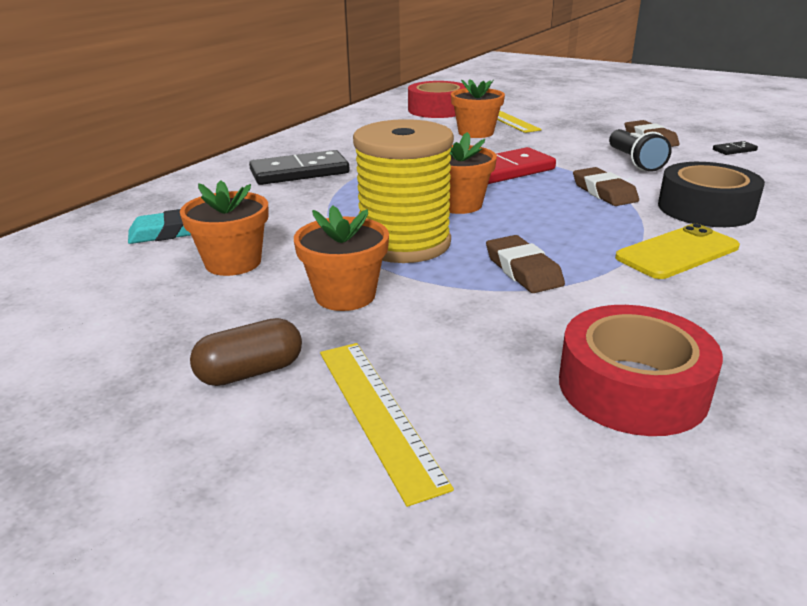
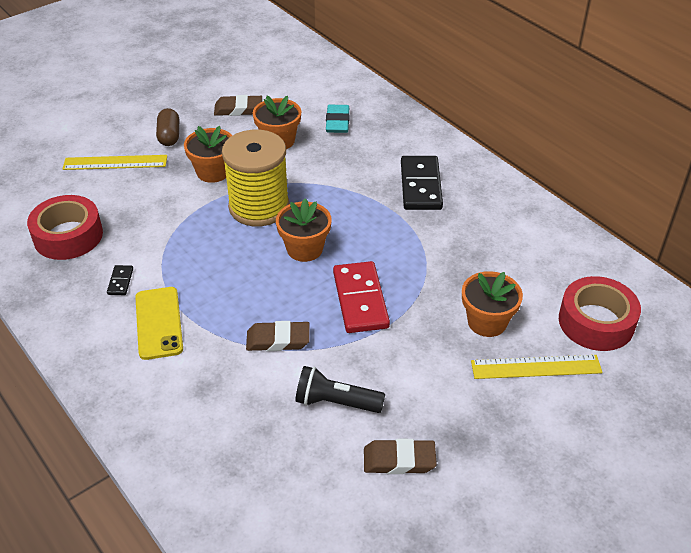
camera: 110 degrees right, 15 degrees up
(523, 270) = (190, 243): brown eraser -> brown eraser (238, 109)
(705, 208) = (208, 384): black tape -> none
(734, 150) = (324, 515): black domino -> black domino (120, 281)

